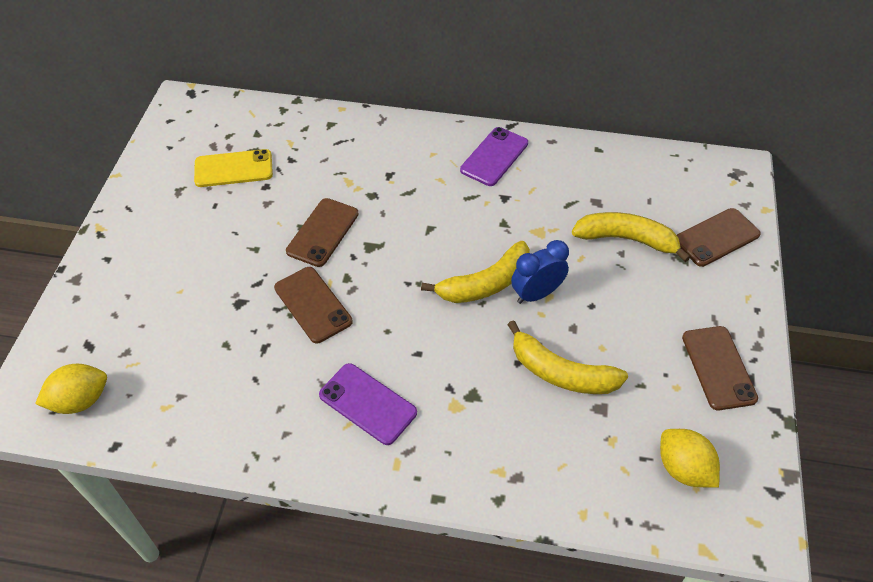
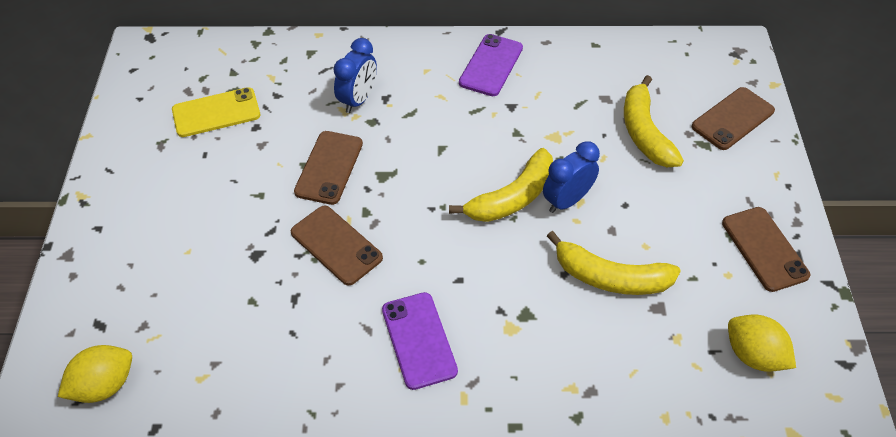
camera: 10 degrees left, 0 degrees up
(363, 173) = (358, 100): none -> blue clock
(367, 404) = (419, 340): purple phone -> purple phone turned 45 degrees clockwise
(626, 239) = (644, 132): yellow banana -> yellow banana turned 105 degrees counterclockwise

